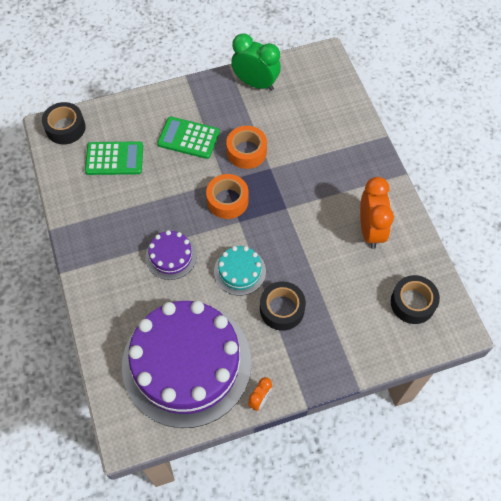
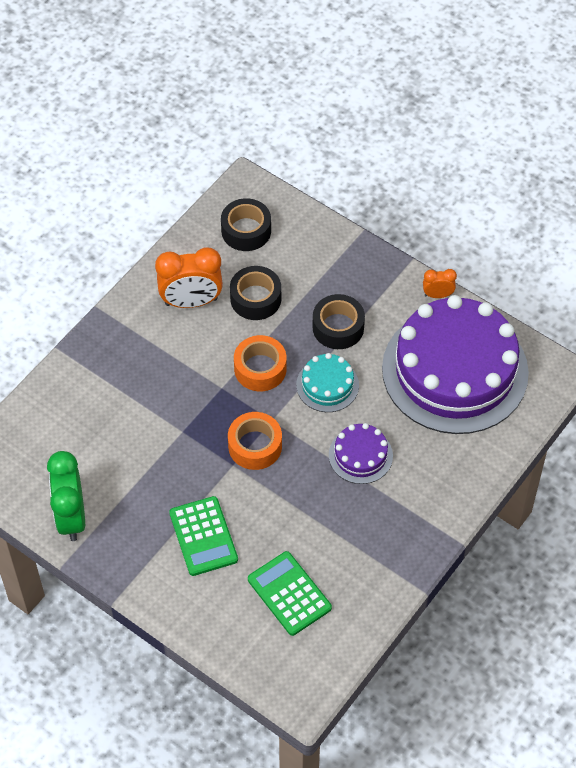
camera: 125 degrees left, 5 degrees down
(65, 128) = (289, 679): black tape -> black tape (255, 298)
(246, 151) = (178, 466): orange tape -> orange tape (260, 369)
(370, 230) = (191, 302): orange clock -> orange clock turned 150 degrees counterclockwise

